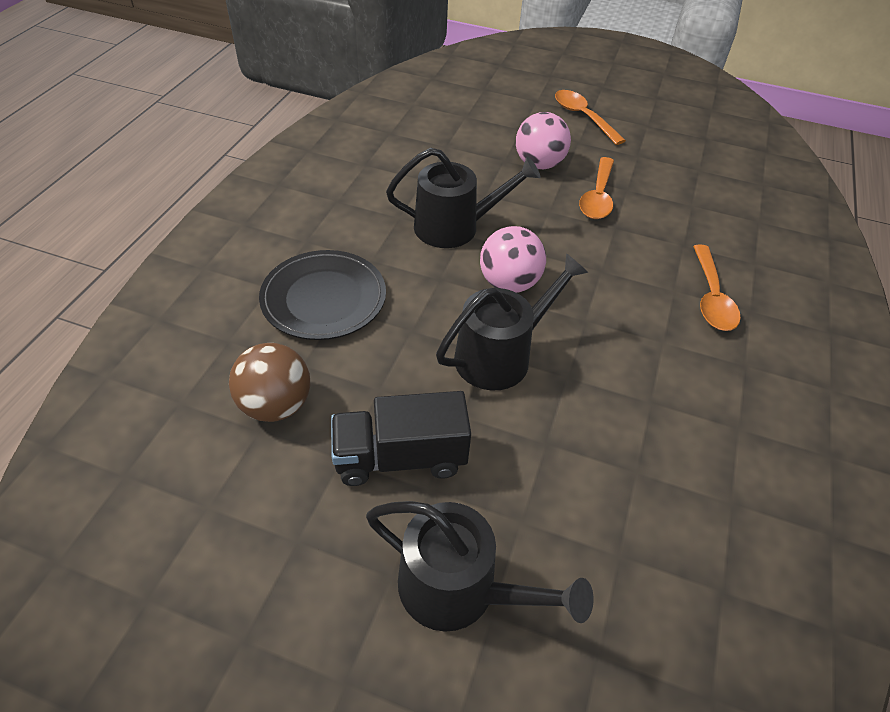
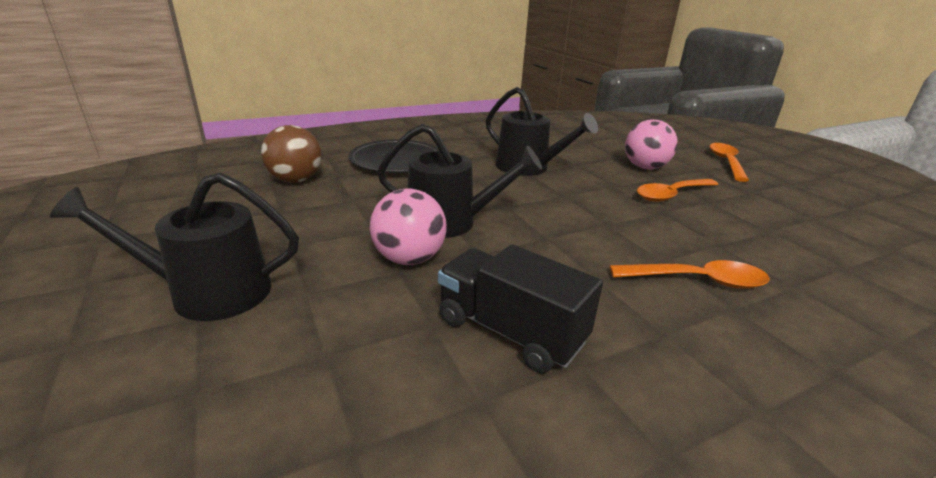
camera: 45 degrees right, 20 degrees down
(400, 457) = (305, 226): black truck -> black truck (510, 331)
(458, 589) = (209, 292): black watering can -> black watering can turned 105 degrees clockwise
(509, 283) = (519, 200): pink ball -> pink ball (409, 259)
(711, 297) = (697, 281): orange spoon -> orange spoon turned 135 degrees counterclockwise

